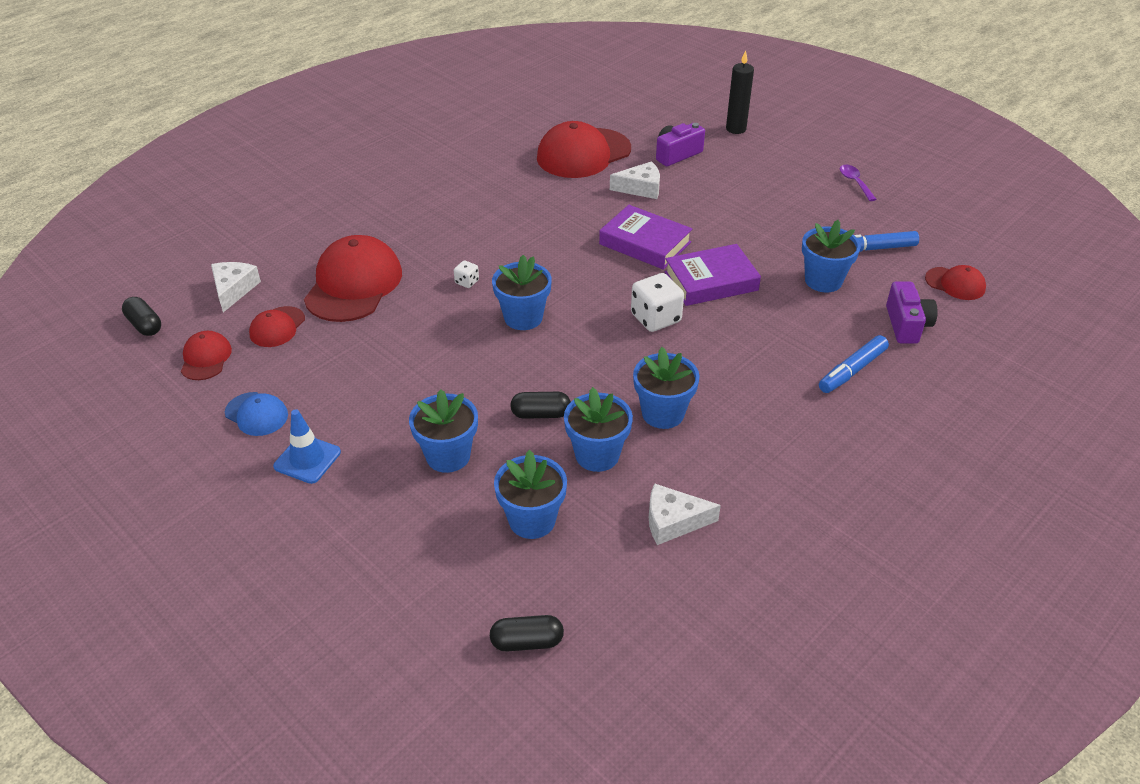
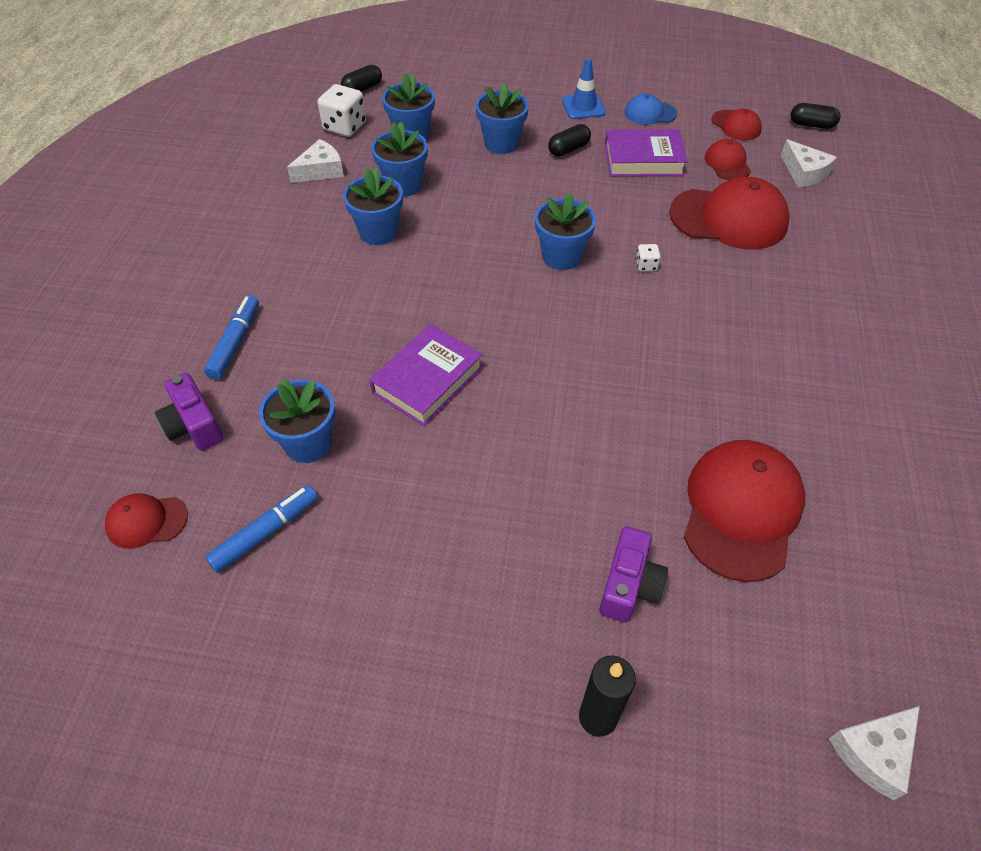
camera: 145 degrees right, 10 degrees up
(353, 284) = (729, 218): red cap -> red cap turned 60 degrees counterclockwise
(541, 414) = (468, 192): black capsule -> black capsule (568, 149)
(641, 188) = (613, 484): white cheese -> white cheese (874, 752)
(645, 243) = (533, 396): purple book -> purple book (643, 159)
(656, 318) = (449, 311): white dice -> white dice (345, 127)
(855, 182) = (341, 674): purple spoon -> none

